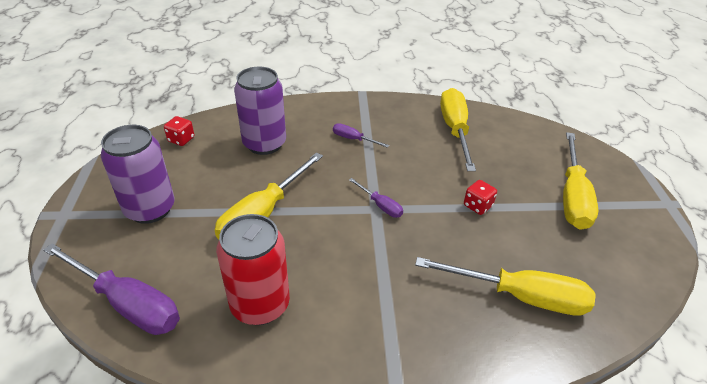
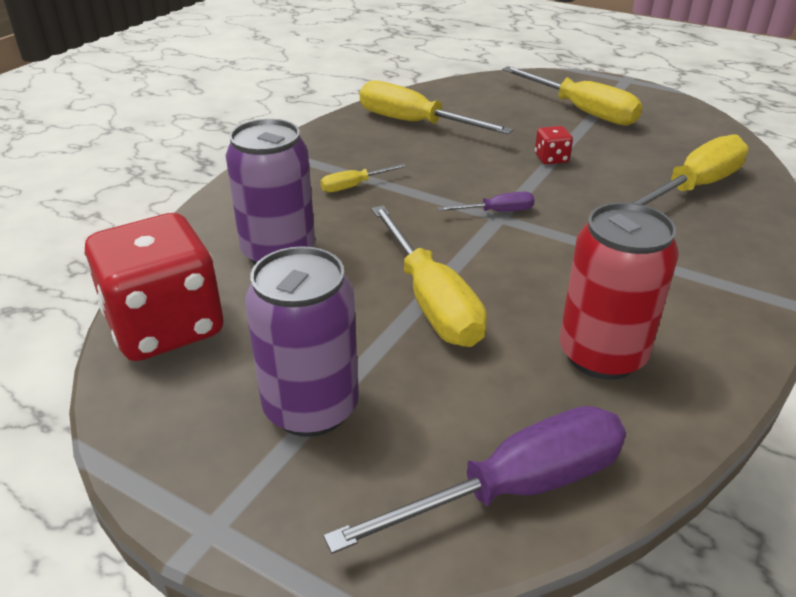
camera: 55 degrees left, 5 degrees down
(181, 139) = (165, 327): red dice -> red dice, size x2.48
(353, 139) = (354, 186): purple screwdriver -> yellow screwdriver

